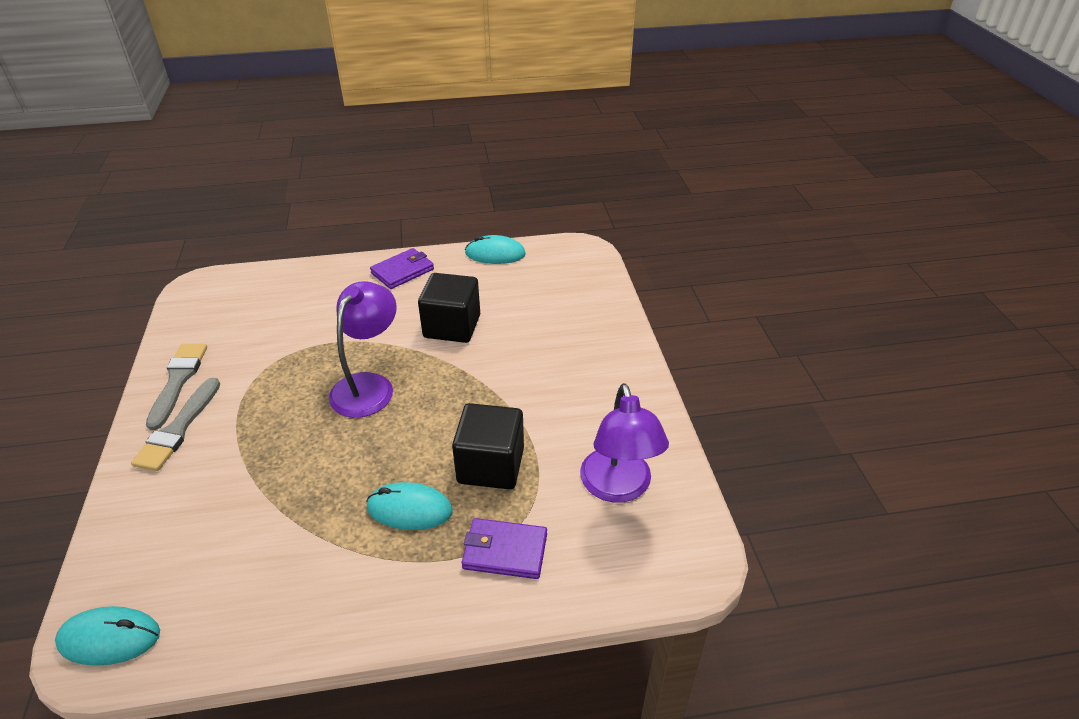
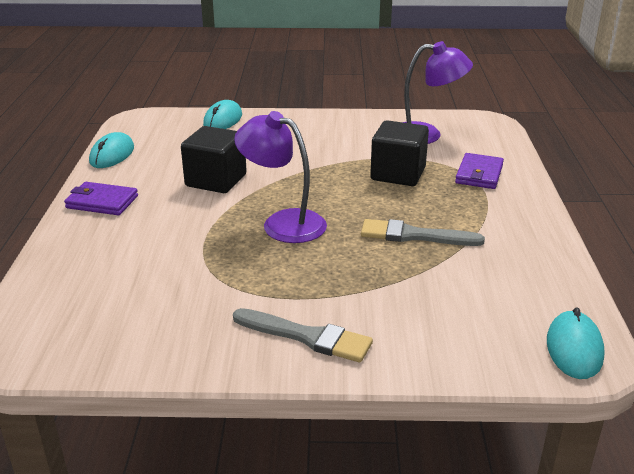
camera: 80 degrees left, 10 degrees down
(178, 381) = (220, 346): grey brush -> grey brush (414, 235)
(402, 271) = (102, 202): purple wallet -> purple wallet turned 45 degrees counterclockwise
(409, 509) = (438, 207): turquoise mouse -> turquoise mouse (223, 120)

